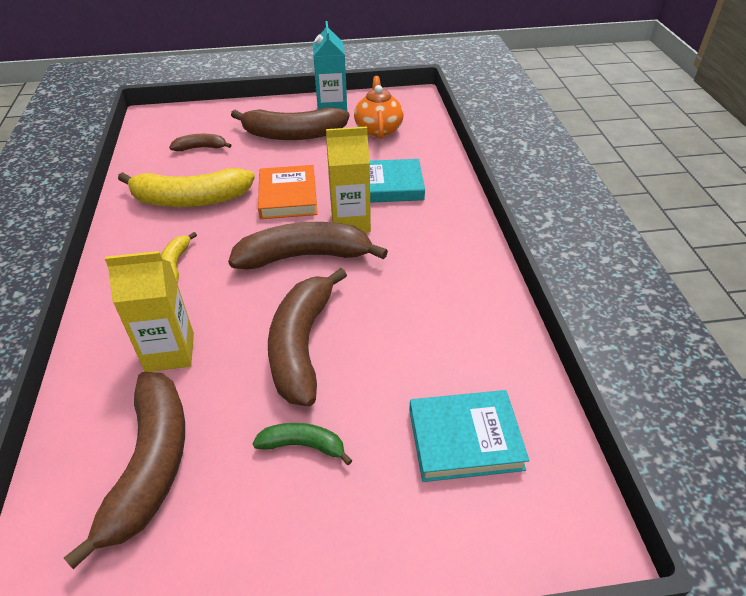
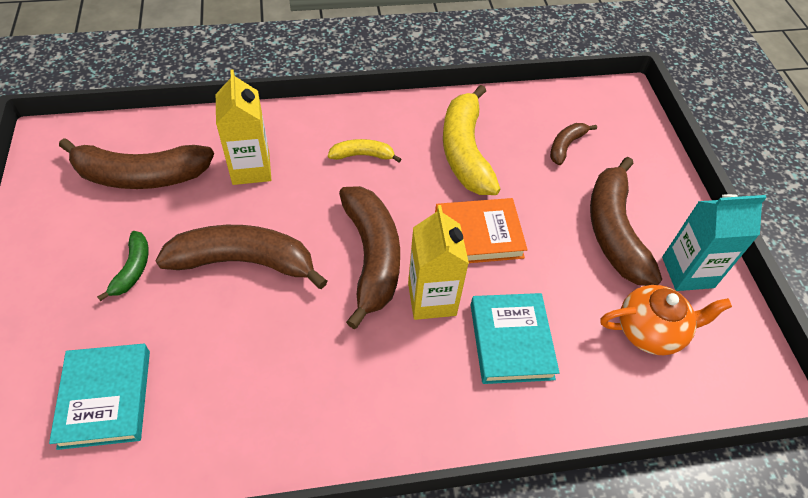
camera: 85 degrees right, 10 degrees up
(200, 148) = (566, 146): brown banana -> brown banana turned 135 degrees counterclockwise

